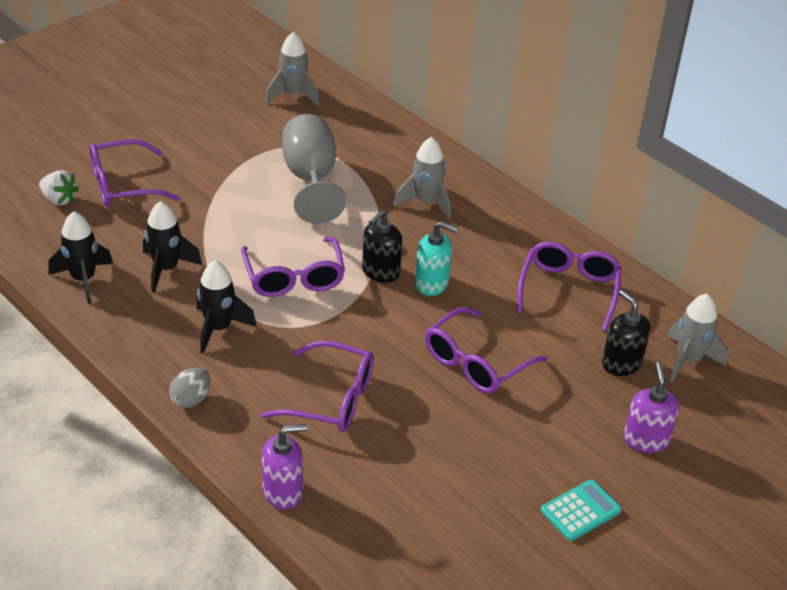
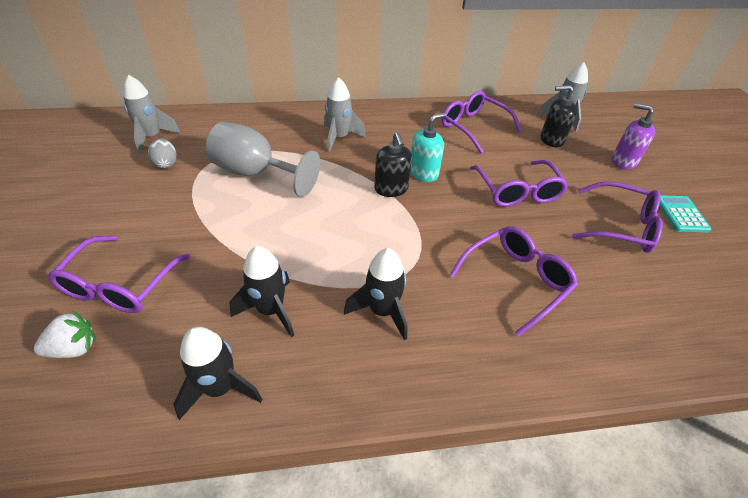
camera: 55 degrees left, 5 degrees up
(191, 399) = (464, 379): grey egg -> grey egg (166, 164)
(283, 492) = (618, 367): purple soap dispenser -> none
(294, 278) = (358, 234): purple glasses -> purple glasses (621, 226)

